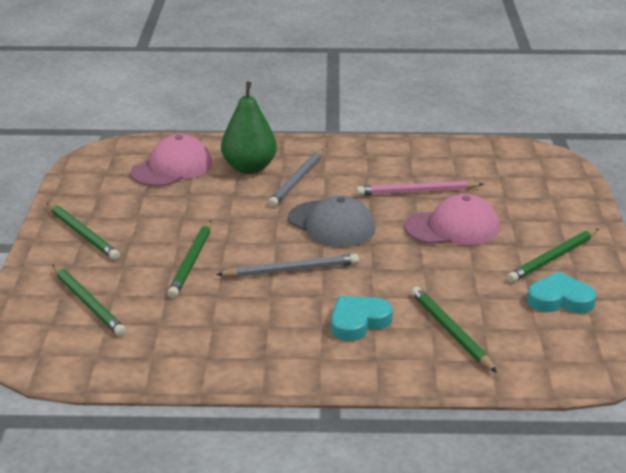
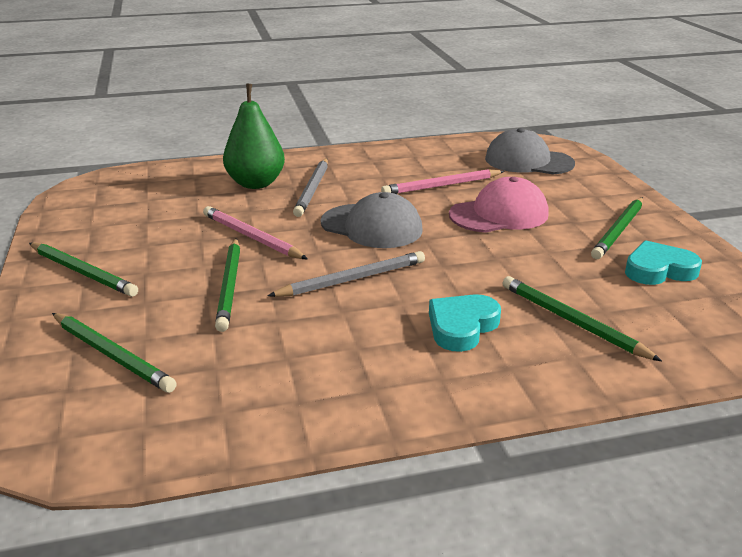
camera: 15 degrees left, 0 degrees up
(172, 168) = (170, 192): pink cap -> none
(225, 221) = (252, 237): none -> pink pencil
(518, 175) = (528, 161): none -> grey cap

